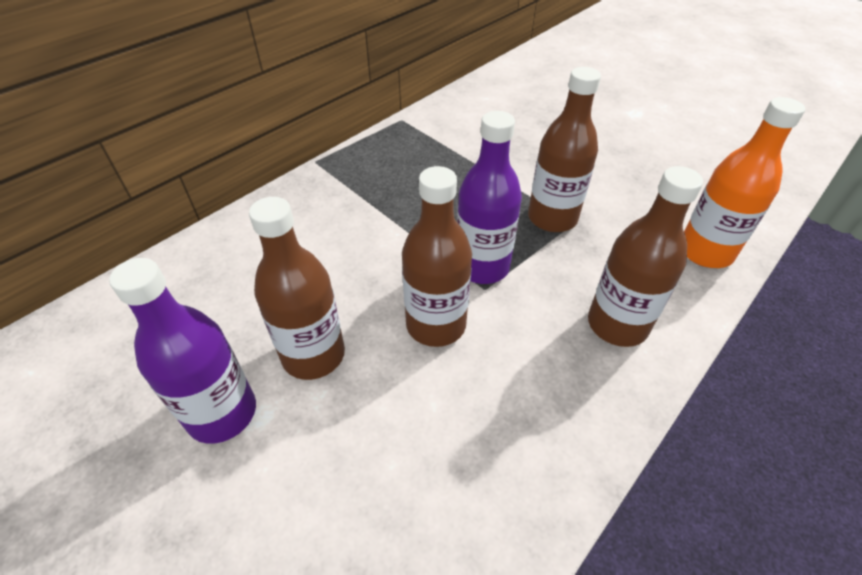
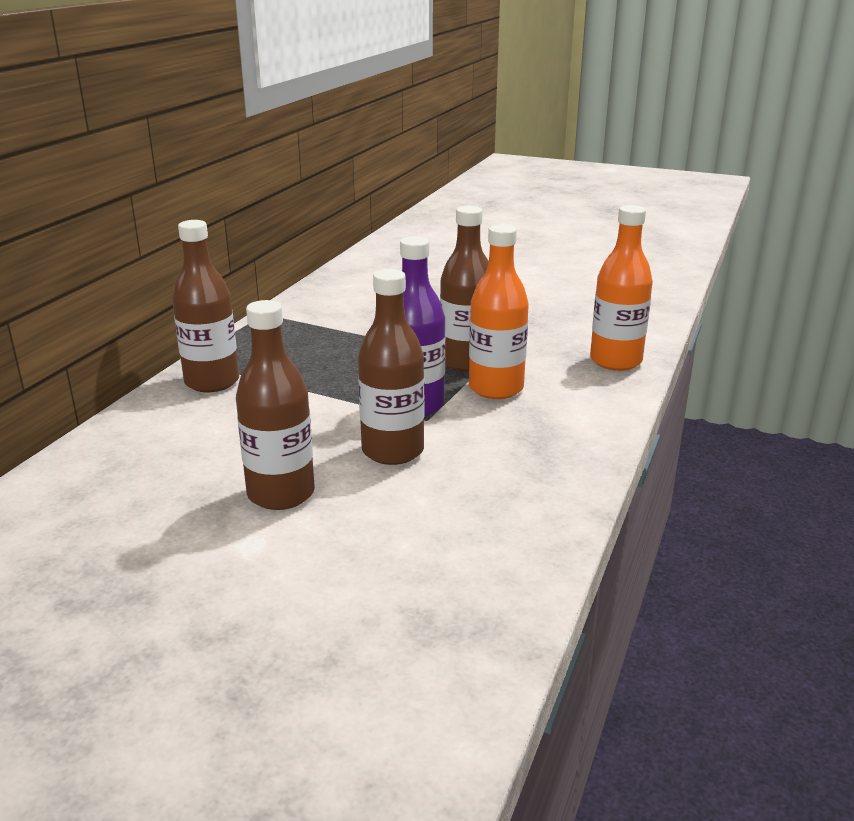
camera: 20 degrees left, 20 degrees down
(222, 413) = (211, 550): purple bottle -> none
(567, 262) = (496, 388): none -> orange bottle
(617, 325) = (561, 420): brown bottle -> brown bottle (212, 382)

